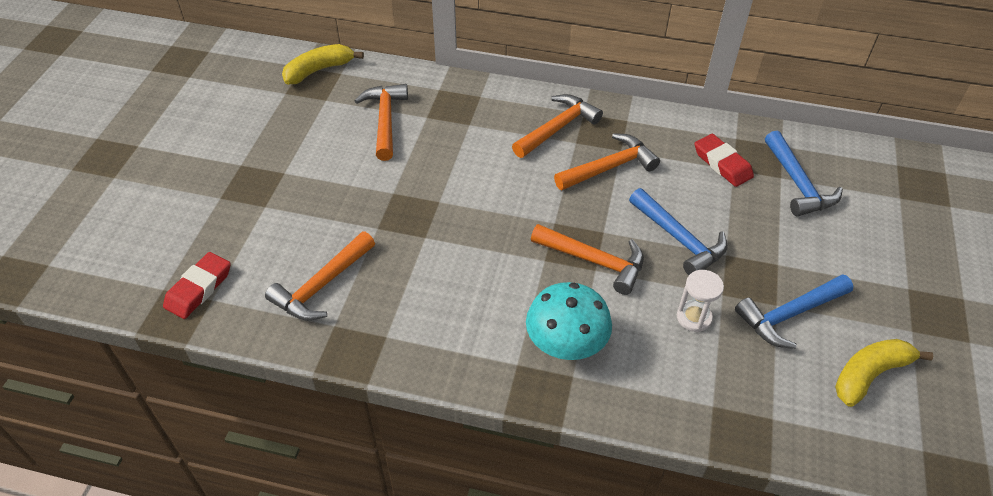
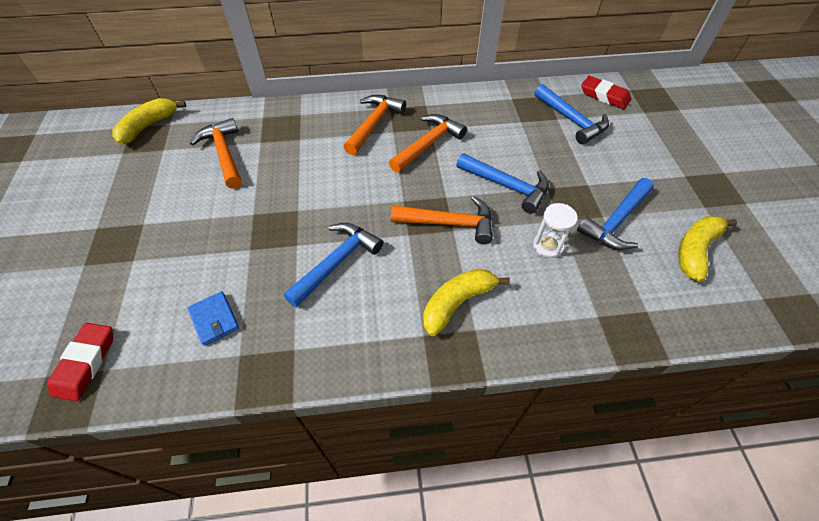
camera: 20 degrees left, 5 degrees up
(322, 285) = (214, 319): orange hammer -> blue wallet
(458, 267) = (336, 262): none -> blue hammer
(566, 344) = (457, 303): turquoise mushroom -> yellow banana
(722, 164) = (511, 119): red eraser -> red eraser (604, 96)

